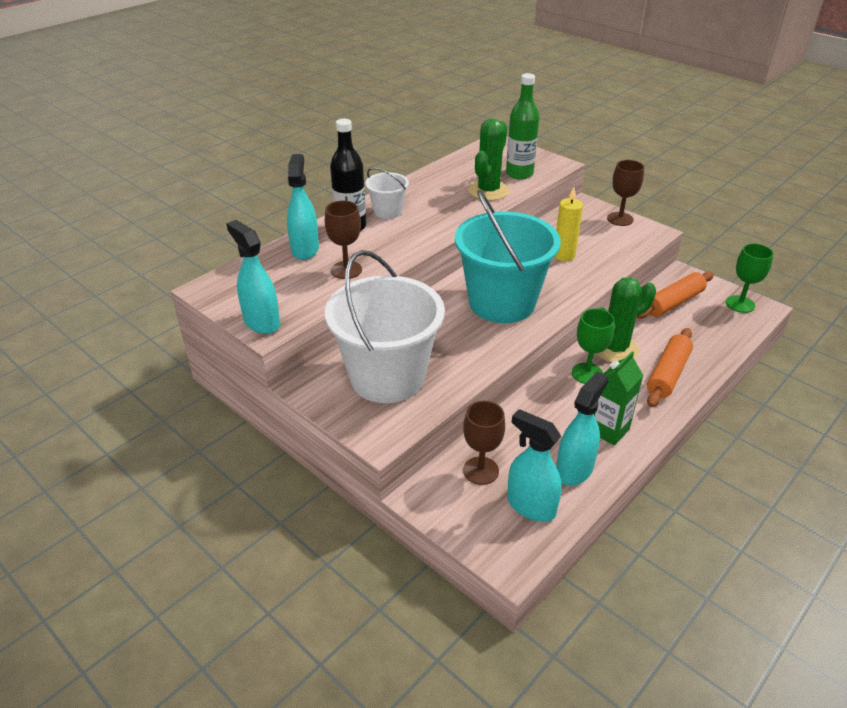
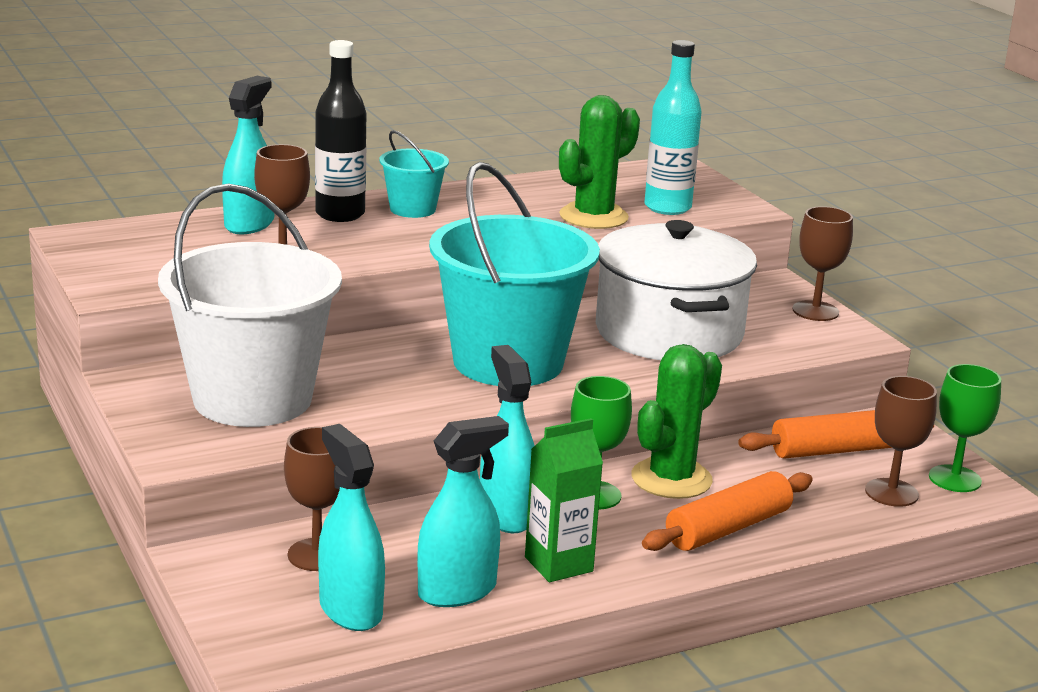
camera: 20 degrees right, 15 degrees down
(261, 322) = (111, 281): turquoise spray bottle -> turquoise spray bottle (506, 515)
(388, 211) = (412, 209): white bucket -> turquoise bucket
(519, 174) = (667, 207): green bottle -> turquoise bottle
(564, 255) = (669, 332): yellow candle -> white pot
(614, 349) = (671, 479): green cactus -> green cactus turned 45 degrees counterclockwise
(720, 323) = (891, 493): none -> brown goblet

